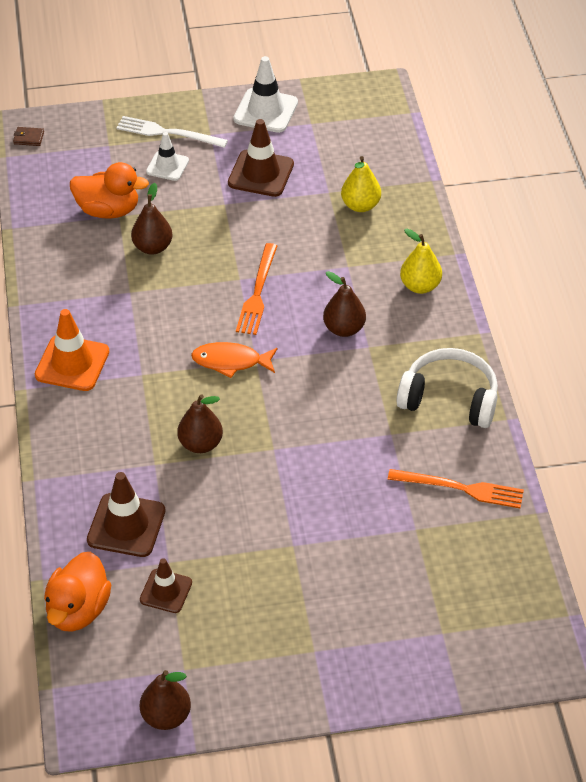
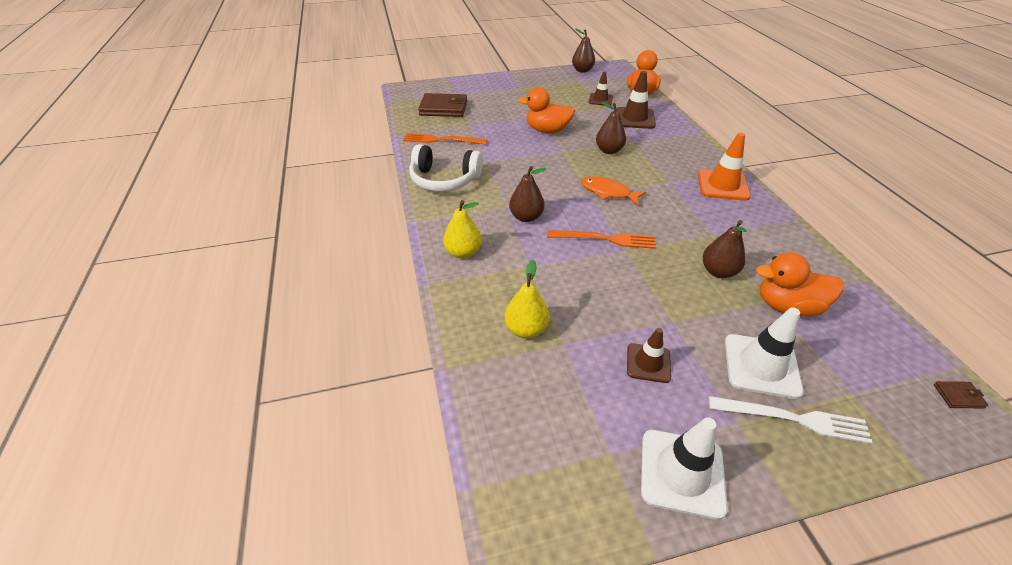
camera: 175 degrees right, 5 degrees down
(167, 166) = (761, 366): white traffic cone -> white traffic cone, size x1.58
(230, 361) = (608, 192): orange fish -> orange fish turned 150 degrees counterclockwise
(257, 292) = (605, 239): orange fork -> orange fork turned 90 degrees clockwise
(261, 174) = (648, 363): brown traffic cone -> brown traffic cone, size x0.63
(285, 502) = (547, 130): none -> orange duck
(464, 582) = (443, 108): none -> brown wallet

